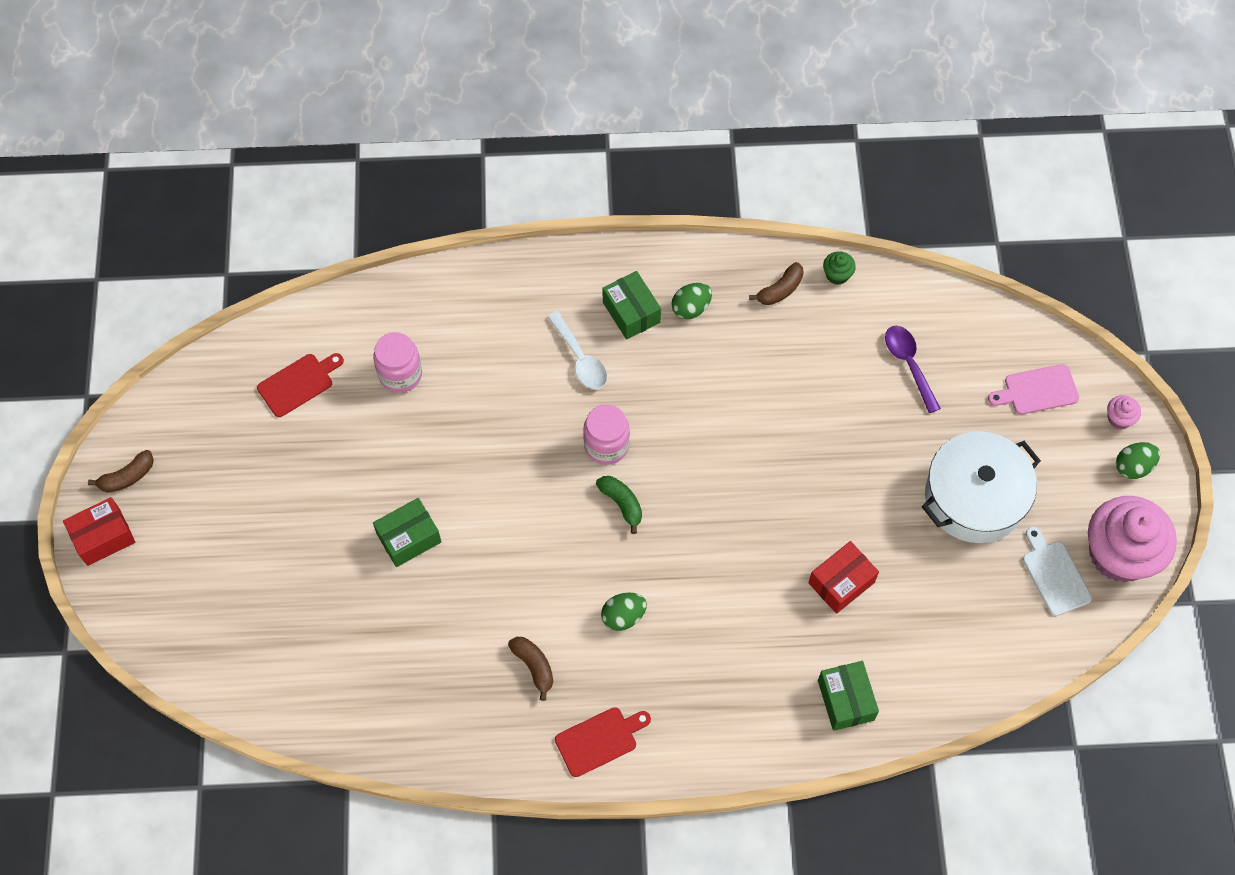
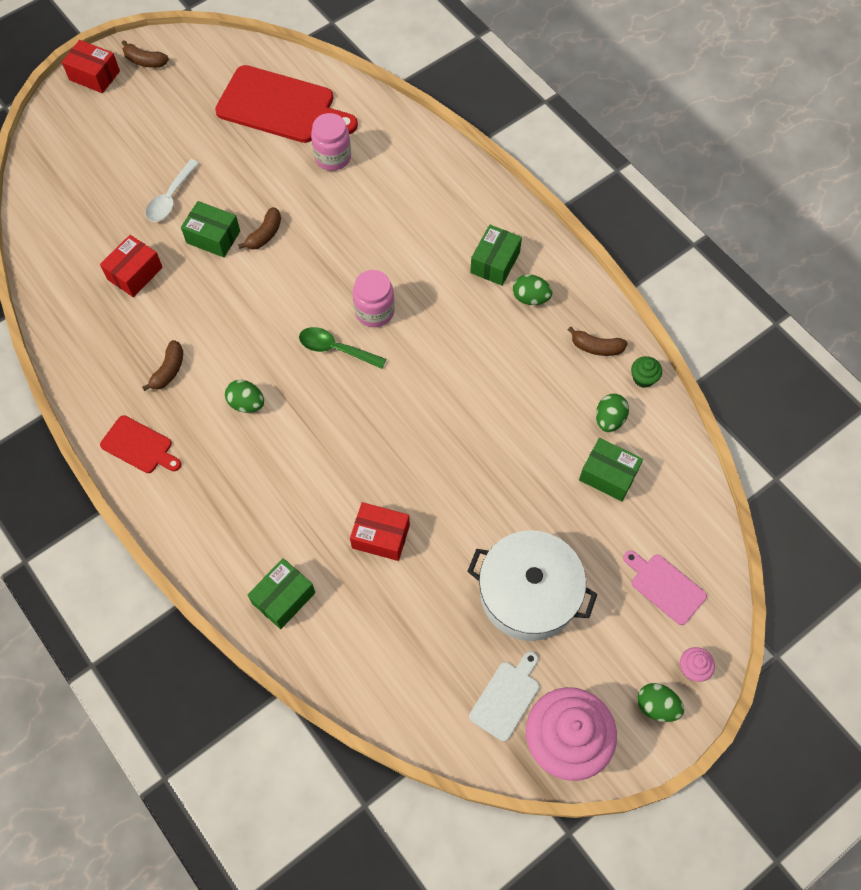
camera: 55 degrees right, 0 degrees up
(298, 383) = (281, 107): red cutting board -> red cutting board, size x1.94
(395, 636) = (135, 273): none -> red box
(443, 489) = (265, 234): none -> brown banana
(580, 358) = (431, 253): white spoon -> white spoon (170, 198)
(622, 503) = (336, 349): green banana -> green spoon
(857, 328) = (609, 419): none -> green egg
(909, 364) = (608, 475): purple spoon -> green box

